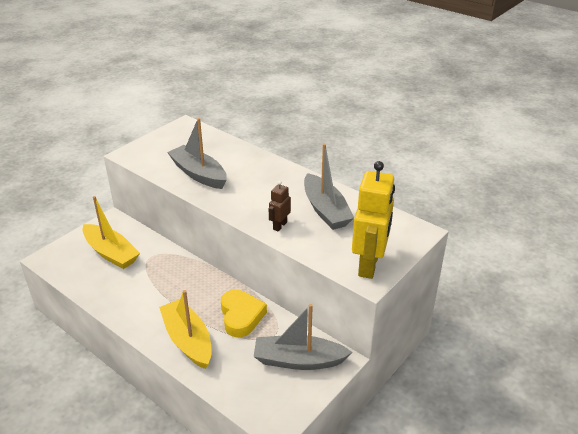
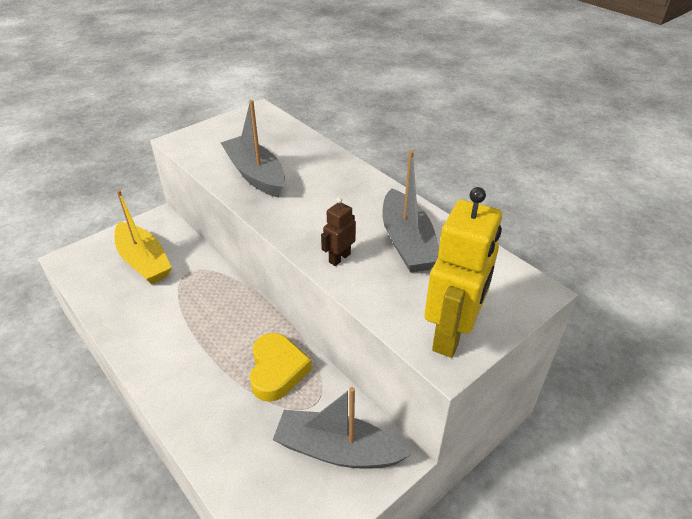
camera: 10 degrees right, 5 degrees up
(188, 340) = (200, 396): yellow boat -> none

